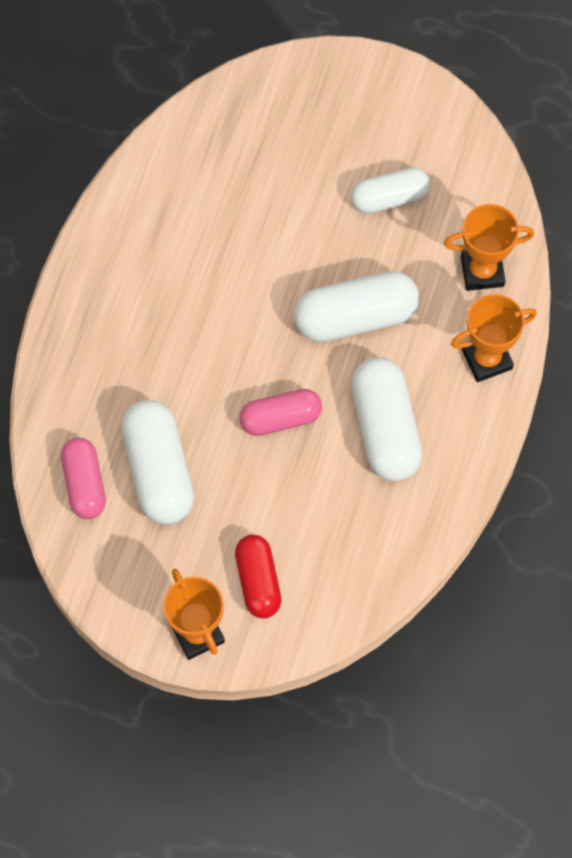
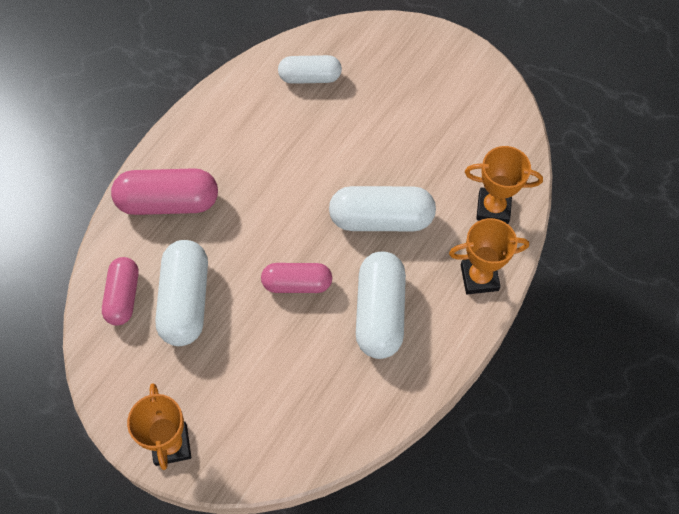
camera: 15 degrees right, 5 degrees down
(97, 358) = (168, 202): none -> pink capsule
(258, 581) = (236, 413): red capsule -> none
(389, 198) = (434, 136): white capsule -> white capsule (310, 77)

